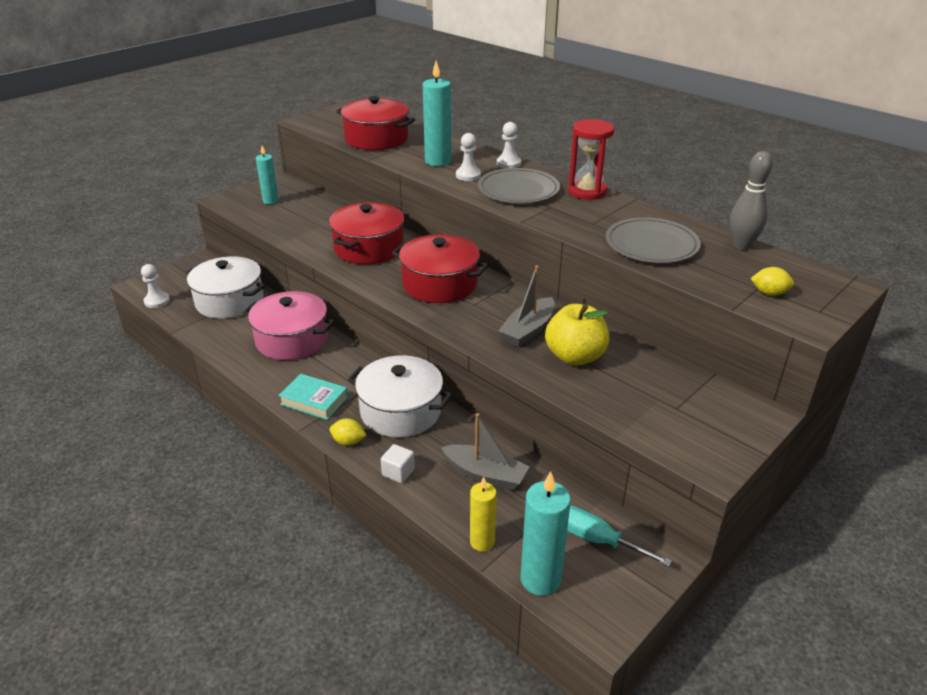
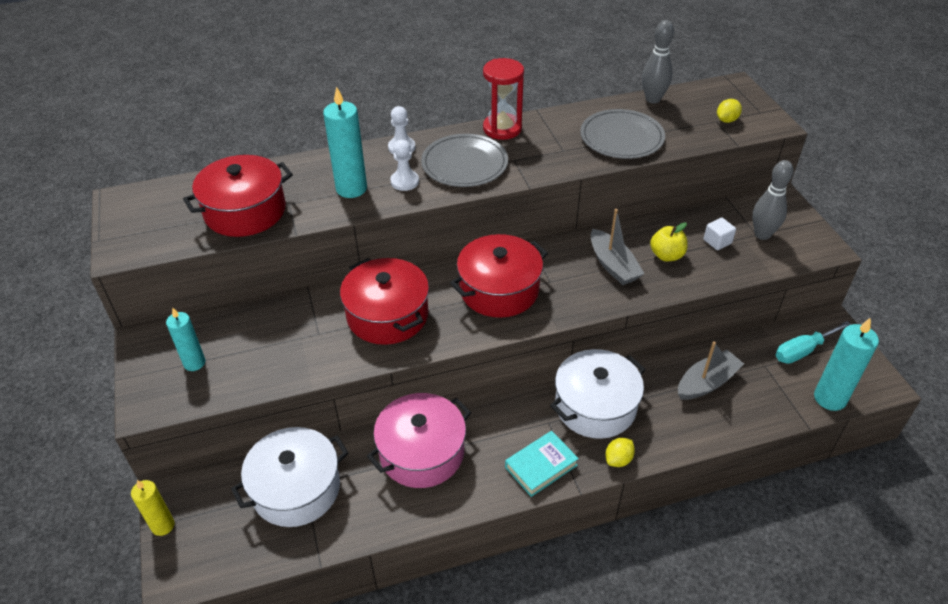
camera: 60 degrees left, 10 degrees up
(157, 301) = (233, 567): white pawn -> none
(398, 472) = (677, 438): white cube -> white cube (717, 241)
(482, 542) = (781, 416): yellow candle -> yellow candle (163, 525)
(575, 356) = (666, 255): yellow apple -> yellow apple, size x0.65
(680, 412) = (762, 234): none -> grey bowling pin

